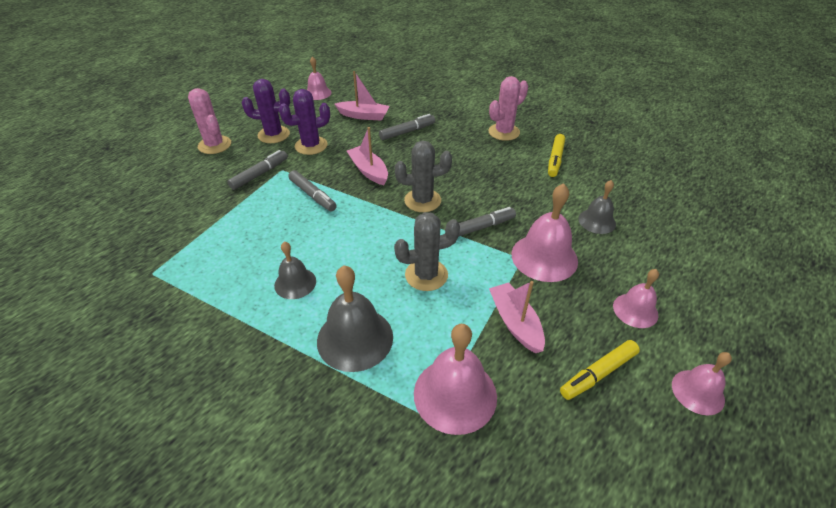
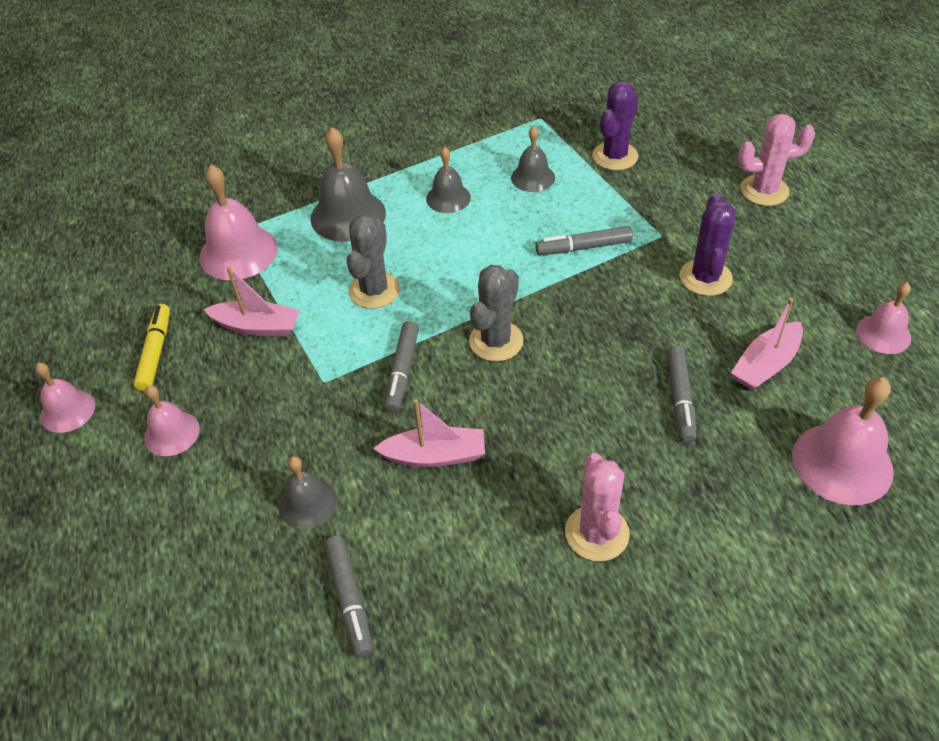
camera: 125 degrees right, 5 degrees up
(244, 245) = (533, 177): none -> grey bell
(259, 174) = (663, 215): grey marker -> grey marker (349, 599)
(273, 135) = (760, 249): purple cactus -> purple cactus (615, 156)
(368, 171) = (600, 314): pink boat -> pink boat (435, 455)
(544, 257) = (306, 403): pink bell -> pink bell (842, 463)
(555, 159) = (469, 555): yellow marker -> none

